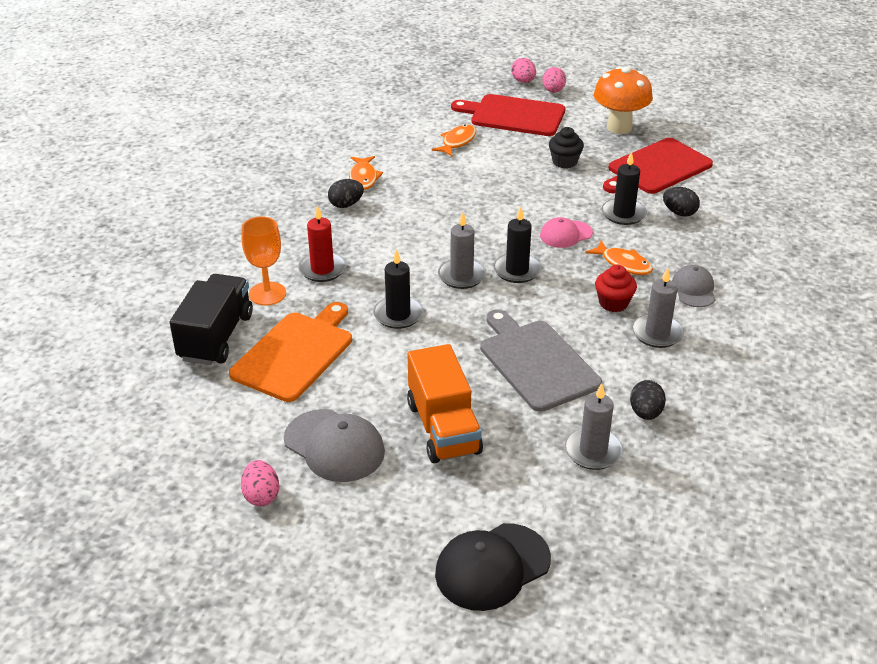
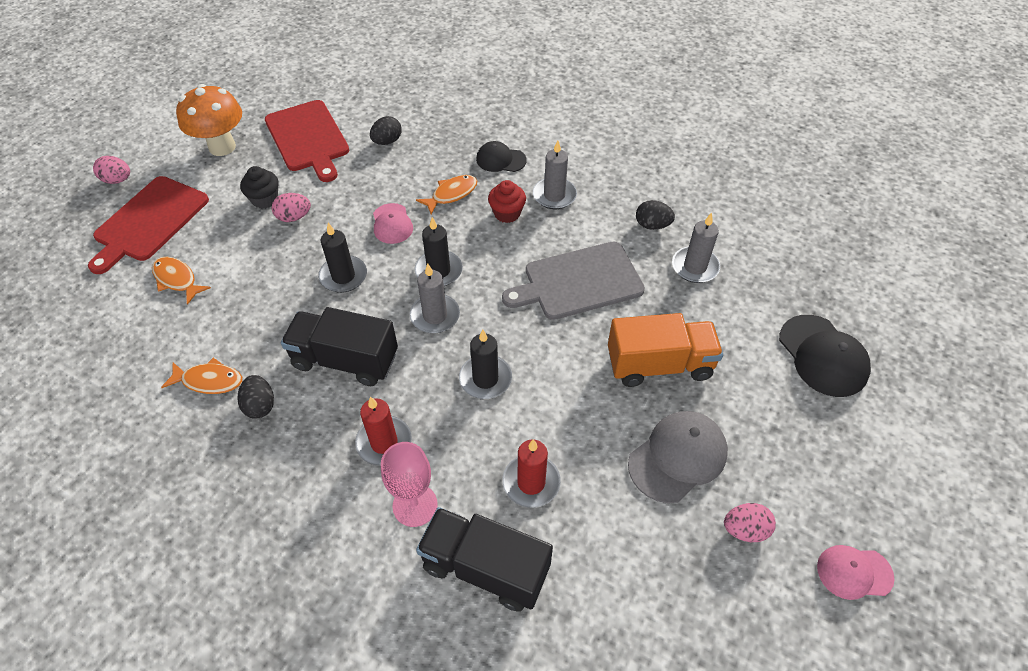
camera: 80 degrees left, 15 degrees up
(221, 579) = (854, 572): none -> pink cap
(267, 294) = (415, 505): orange goblet -> pink goblet
(295, 353) = (531, 482): orange cutting board -> red candle
(399, 236) = (345, 360): none -> black truck
(523, 81) = (79, 200): pink egg -> pink egg (294, 217)
(623, 214) = (374, 177): black candle -> black candle (343, 276)
(694, 289) = (500, 160): grey cap -> black cap

